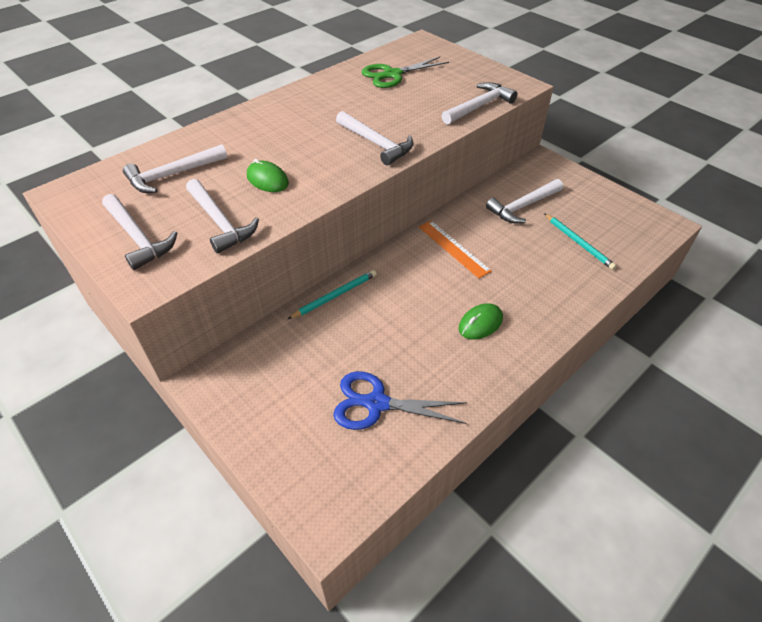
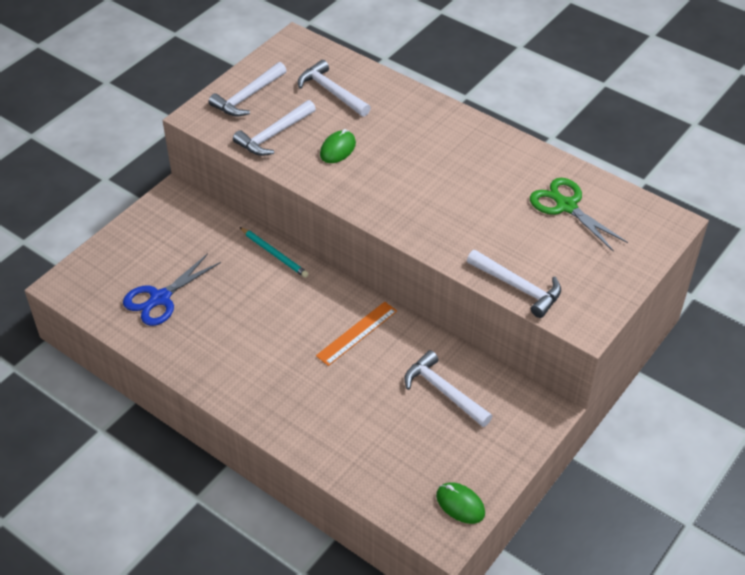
camera: 80 degrees right, 0 degrees up
(376, 143) = (415, 211): white hammer -> none
(377, 403) = (160, 298): blue scissors -> blue scissors turned 135 degrees counterclockwise
(480, 323) = (255, 360): green mouse -> green mouse (460, 504)
(578, 243) = (390, 443): turquoise pencil -> none

